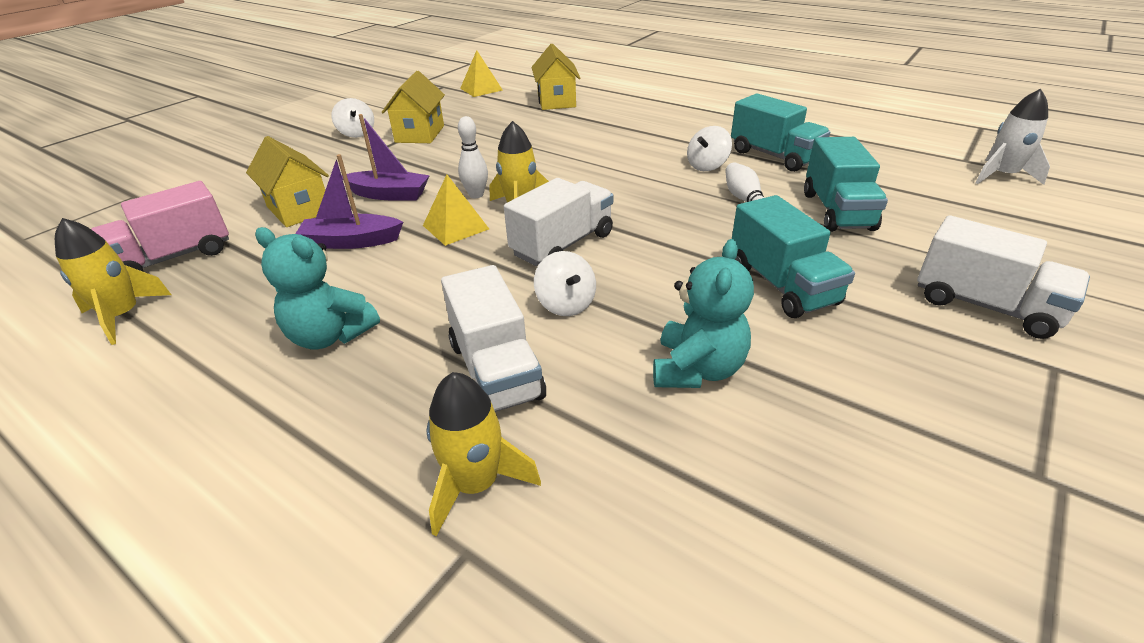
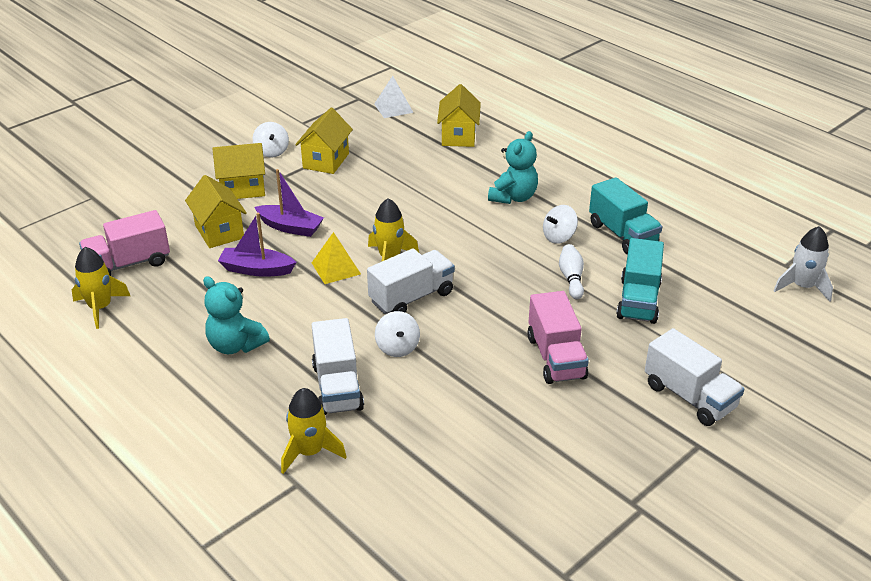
camera: 10 degrees right, 0 degrees up
(326, 167) = (243, 189): none -> yellow house
(476, 195) = (358, 238): white bowling pin -> none
(481, 89) = (393, 108): yellow pyramid -> white pyramid
(697, 369) = (465, 408): turquoise teddy bear -> turquoise teddy bear (513, 197)
(782, 285) = (556, 357): turquoise truck -> pink truck

